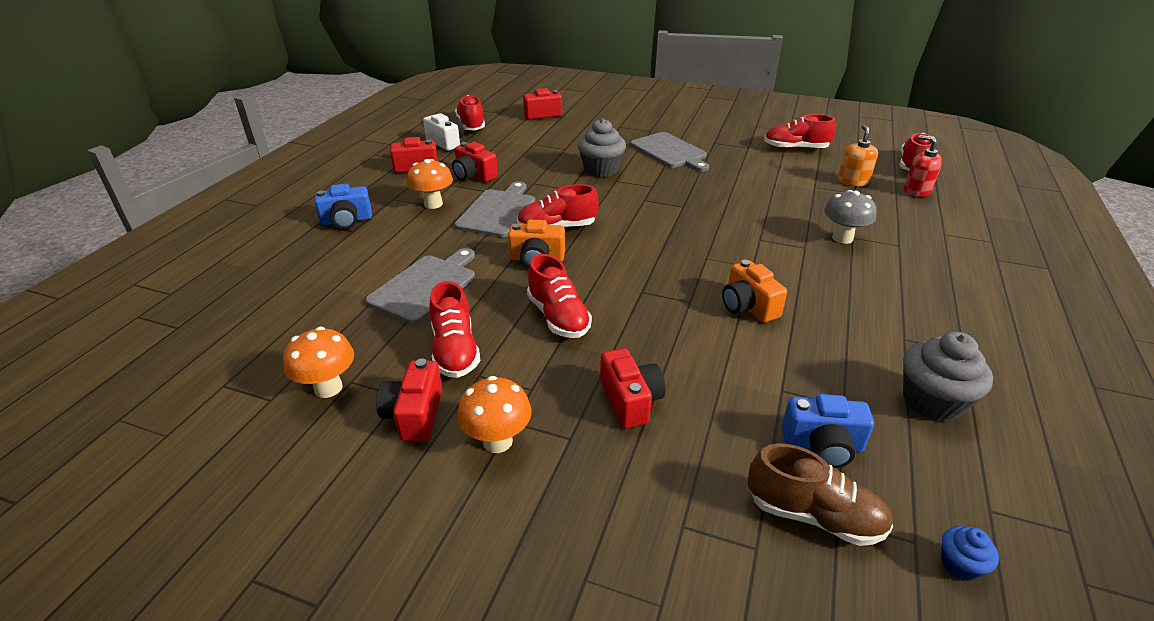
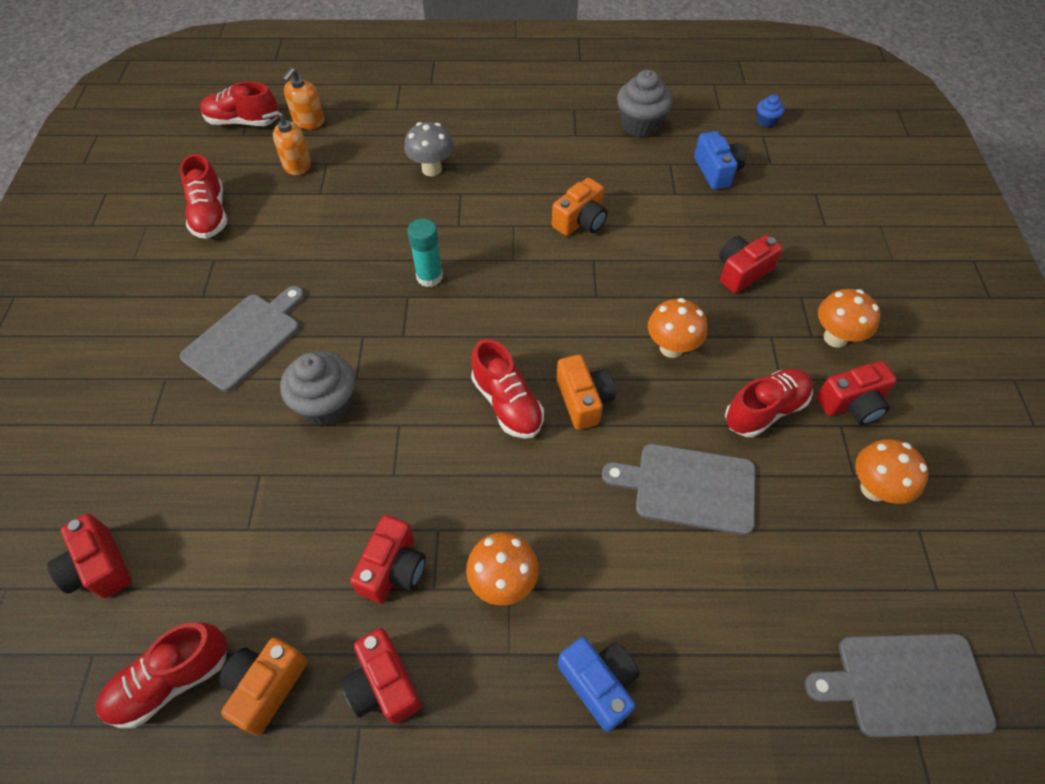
camera: 110 degrees left, 20 degrees up
(446, 142) = (266, 686): white camera -> orange camera
(497, 211) = (492, 486): grey cutting board -> grey cutting board (906, 684)
(558, 317) = (671, 348): red shoe -> orange mushroom
(700, 217) = (429, 277): none -> turquoise glue stick
(813, 515) = (775, 172): brown shoe -> none
(917, 191) = (308, 121): red soap dispenser -> orange soap dispenser

